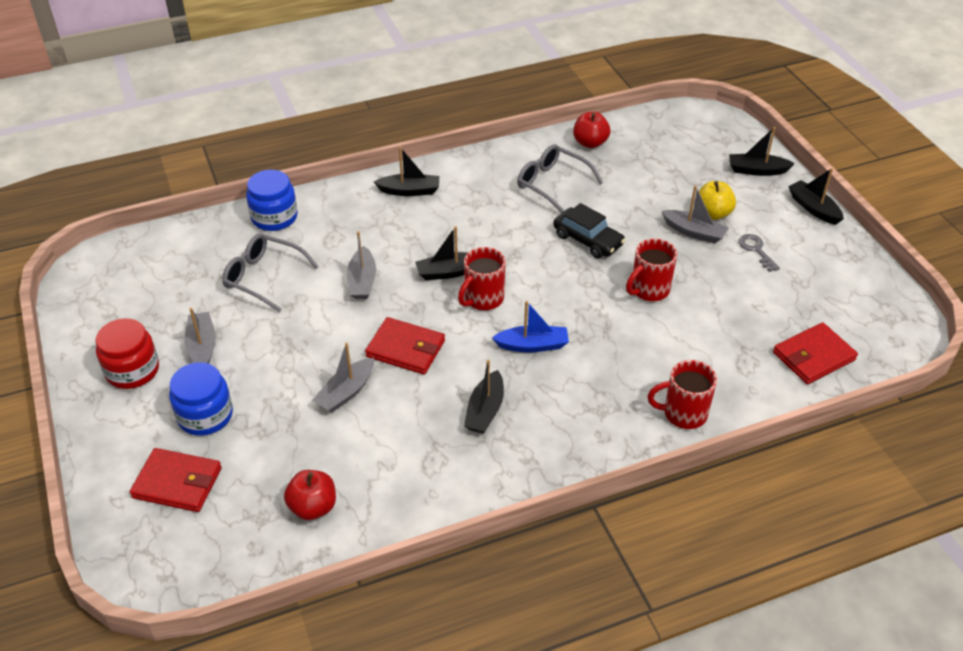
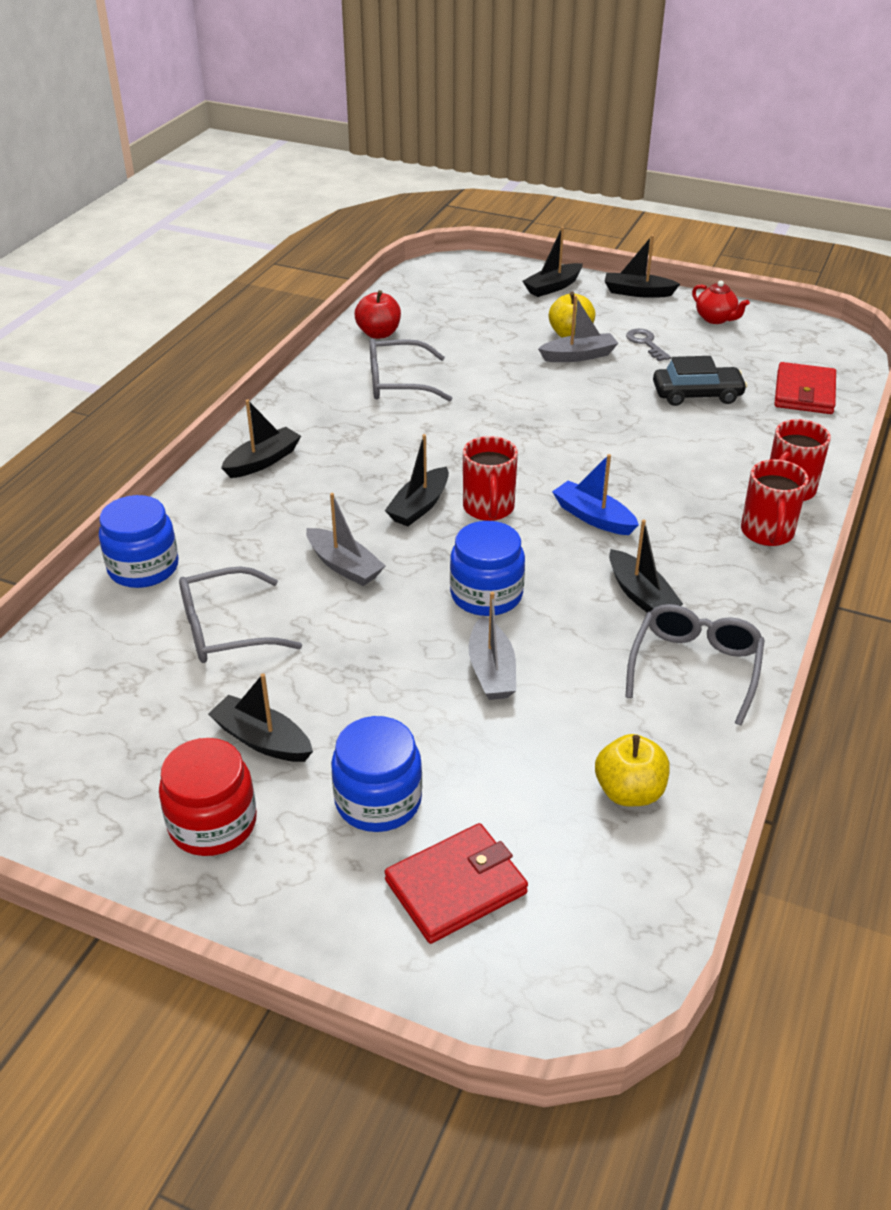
camera: 45 degrees left, 5 degrees down
(202, 346) = (262, 740): grey boat -> black boat
(313, 507) = (629, 792): red apple -> yellow apple
(406, 349) = (486, 595): red wallet -> blue jar
(447, 473) = (695, 667): none -> grey glasses
(532, 345) = (593, 517): blue boat -> blue boat turned 90 degrees counterclockwise
(588, 240) = (502, 409): black car -> black car (697, 394)
(649, 290) = (615, 418): red mug -> red mug (767, 533)
(756, 250) = (646, 343): grey key -> grey key turned 45 degrees clockwise
(840, 262) = (716, 319): none -> red teapot

